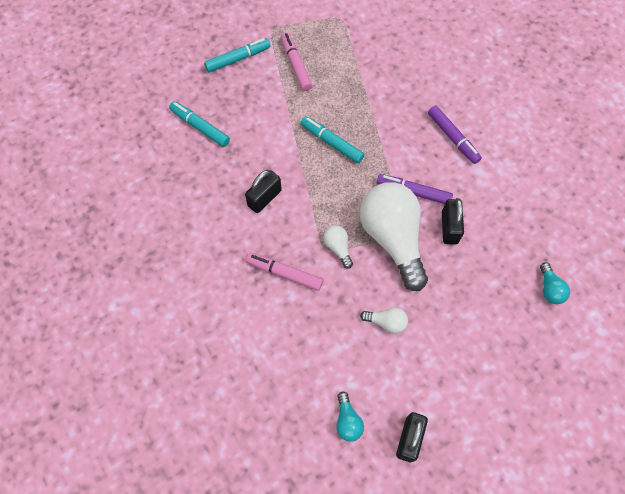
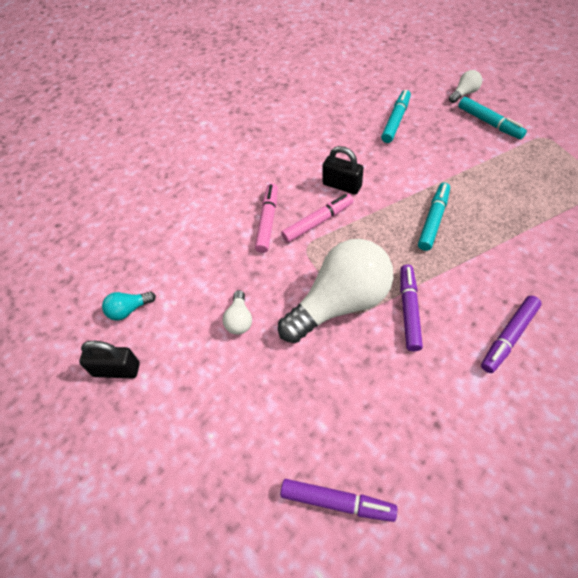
camera: 80 degrees right, 10 degrees down
(296, 65) = (512, 166): pink marker -> pink marker (317, 222)
(338, 248) = (310, 256): white light bulb -> white light bulb (464, 93)
(449, 228) = (378, 359): black padlock -> none
(549, 289) = (336, 501): turquoise light bulb -> purple marker

